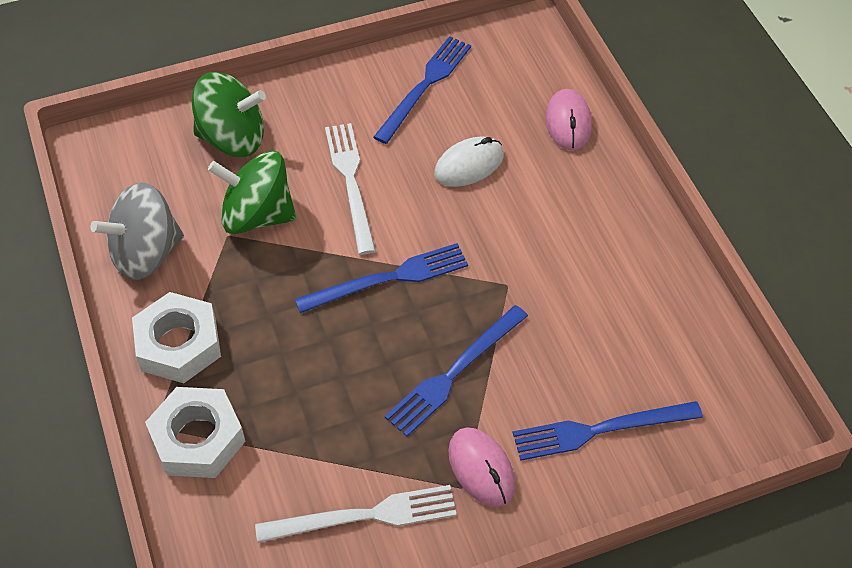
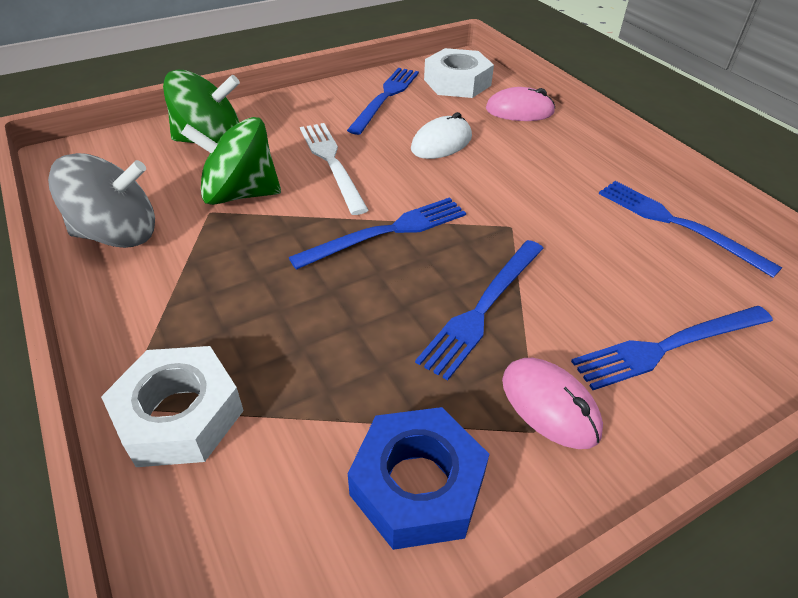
camera: 10 degrees left, 10 degrees down
(146, 254) = (118, 234): grey spinning top -> grey spinning top turned 150 degrees counterclockwise
(179, 344) = (154, 314): white nut -> white nut (457, 82)
(364, 516) = (417, 485): white fork -> blue nut
(568, 122) = (519, 111): pink mouse -> pink mouse turned 75 degrees counterclockwise
(670, 301) = (677, 224): none -> blue fork

